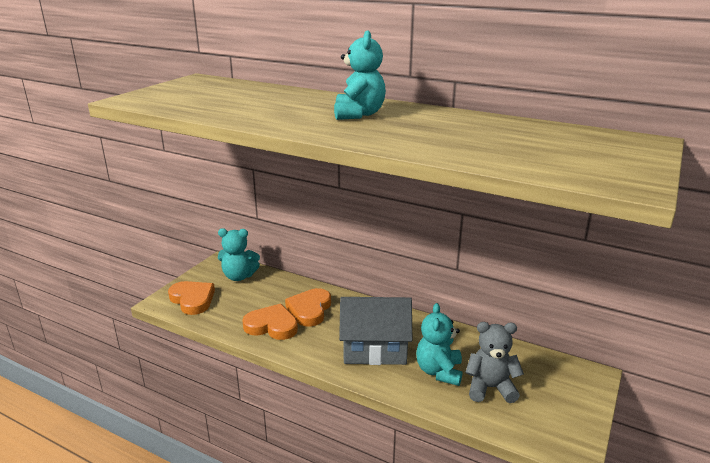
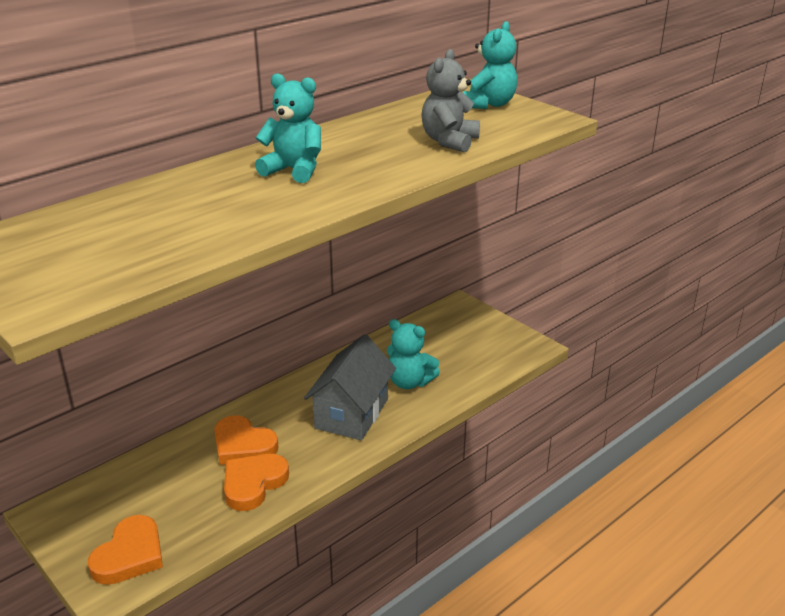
camera: 70 degrees left, 5 degrees up
(192, 300) = (130, 555): orange heart -> orange heart turned 135 degrees clockwise
(239, 276) = (107, 497): turquoise teddy bear -> turquoise teddy bear (489, 104)
(490, 388) = (447, 360): grey teddy bear -> grey teddy bear (449, 141)

